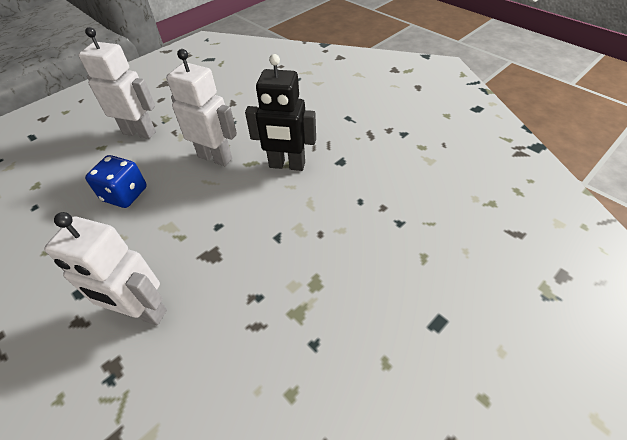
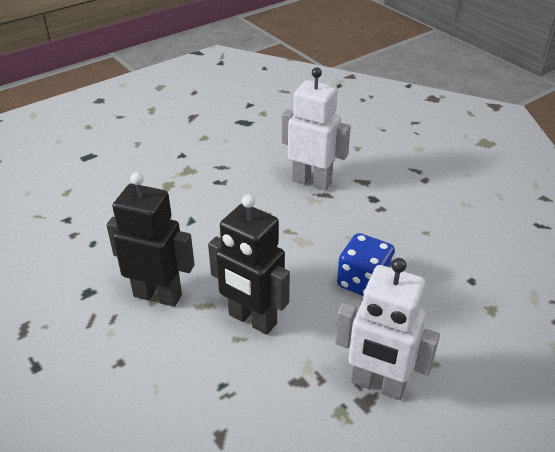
camera: 175 degrees left, 10 degrees down
(215, 157) = (252, 319): white robot -> black robot

